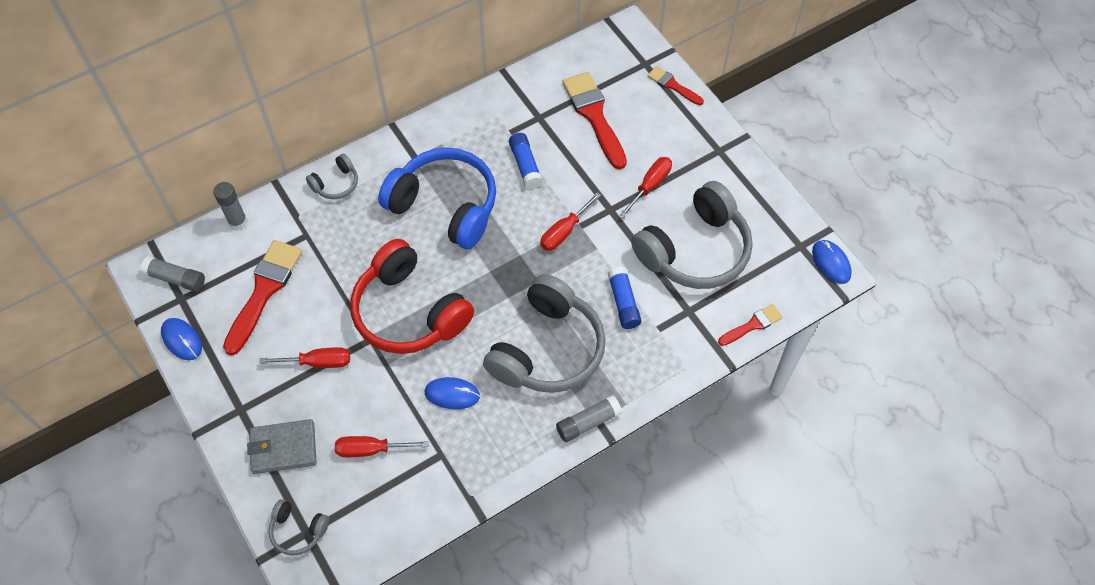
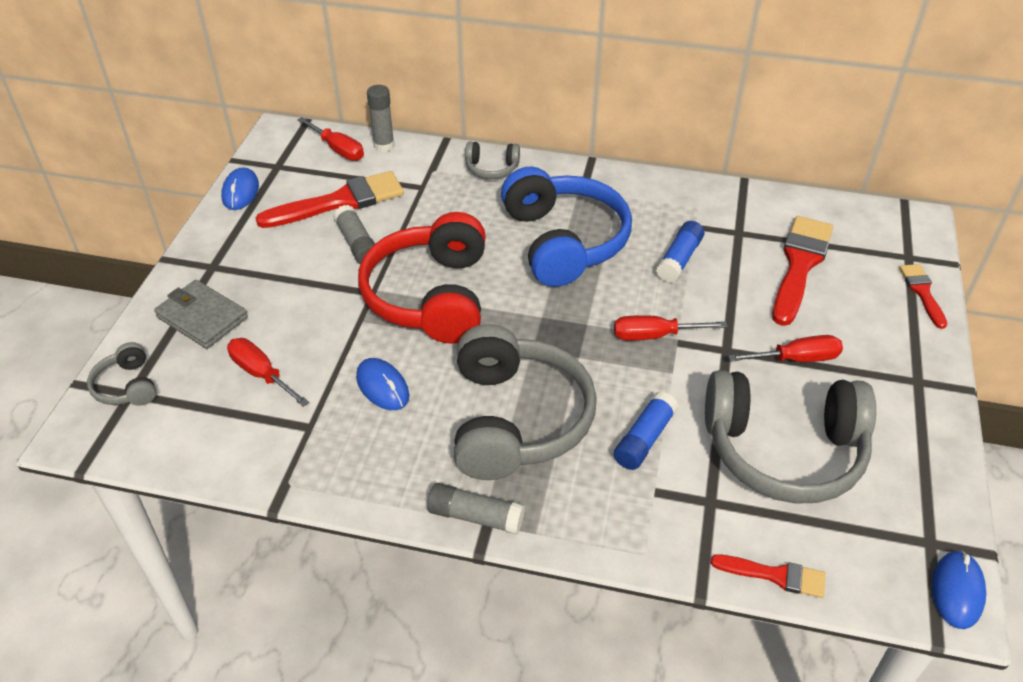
camera: 45 degrees right, 15 degrees down
(176, 278) = (292, 152): grey glue stick -> grey glue stick (357, 244)
(318, 362) = (311, 278): red screwdriver -> red screwdriver (338, 149)
(547, 349) = (516, 420): grey headphones -> grey headphones turned 75 degrees counterclockwise

